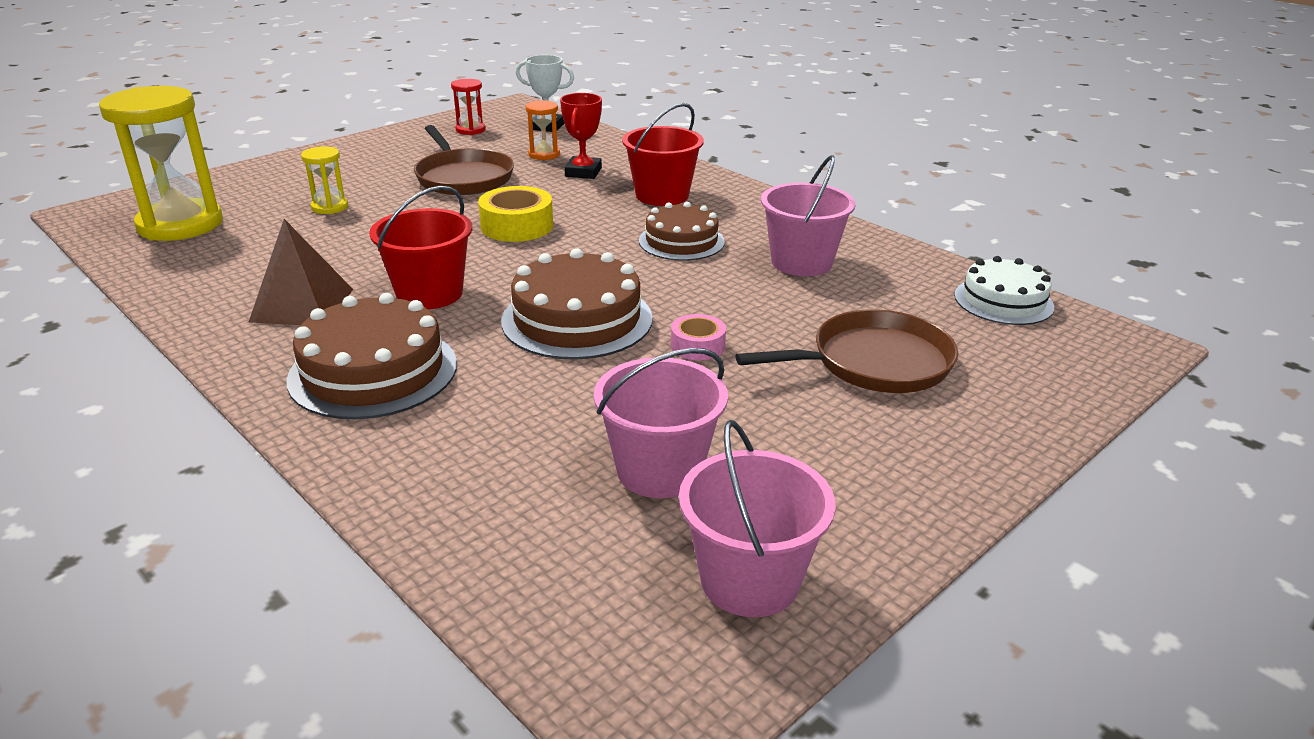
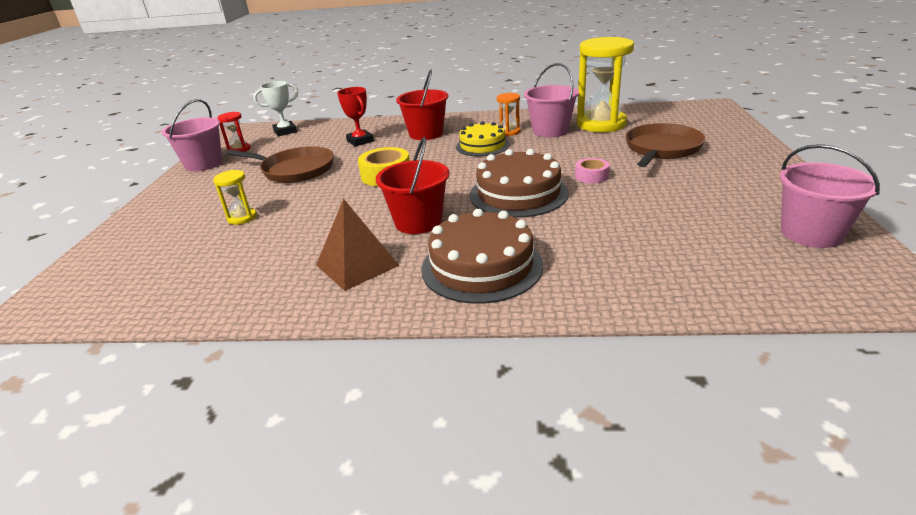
camera: 40 degrees left, 0 degrees up
(180, 225) = (144, 277): yellow hourglass -> yellow hourglass (601, 124)
(544, 154) = (317, 143): orange hourglass -> orange hourglass (509, 132)
(659, 470) = (695, 222): pink bucket -> pink bucket (204, 164)
(681, 241) = (482, 146): brown cake -> yellow cake
(1003, 301) = (647, 111): white cake -> none

